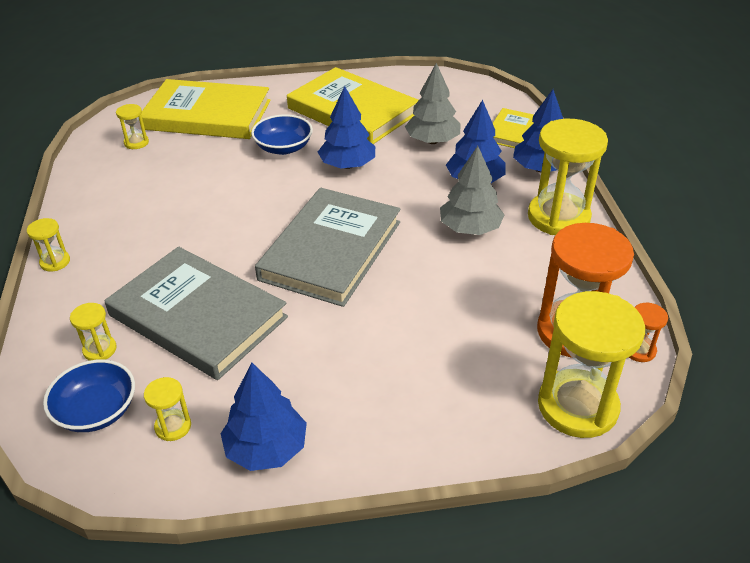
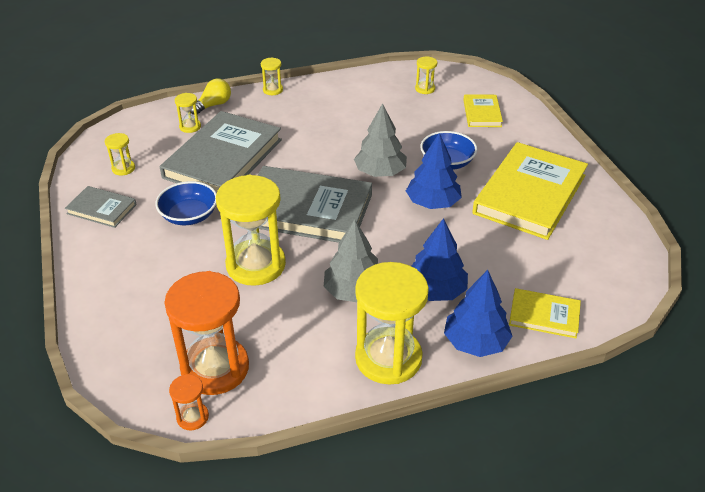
camera: 80 degrees right, 0 degrees up
(56, 323) = (213, 105): none -> yellow light bulb
(96, 411) = (138, 138): blue bowl -> blue bowl (189, 216)
(207, 115) = (482, 113): yellow book -> yellow book, size x0.49
(266, 448) = (102, 209): blue tree -> grey book
(432, 141) = (498, 254): grey tree -> grey tree (380, 172)
(577, 406) = (126, 370): yellow hourglass -> yellow hourglass (256, 265)

